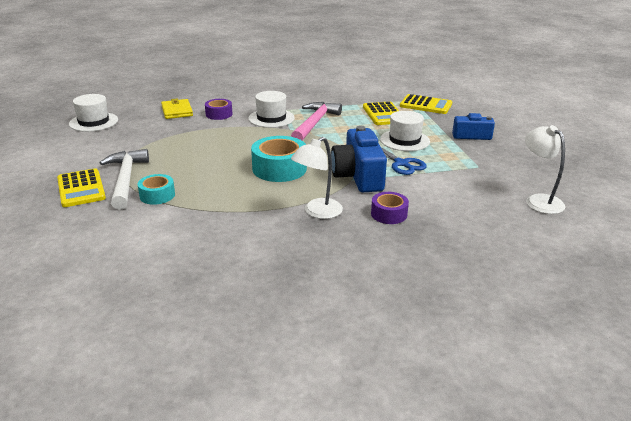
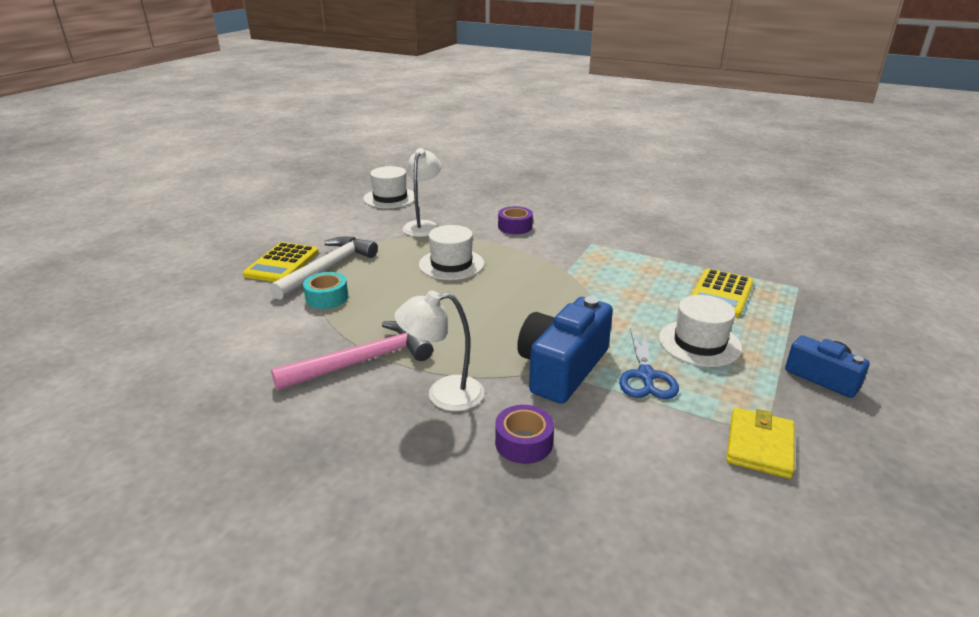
camera: 40 degrees right, 0 degrees up
(177, 111) = (478, 210): yellow wallet -> yellow wallet (759, 445)
(271, 118) = (565, 250): white hat -> white hat (451, 264)
(279, 168) = (483, 317): turquoise tape -> none
(314, 123) = (608, 274): pink hammer -> pink hammer (363, 361)
(425, 105) = (808, 301): yellow calculator -> none
(539, 200) = (799, 549): white lamp -> white lamp (423, 226)

